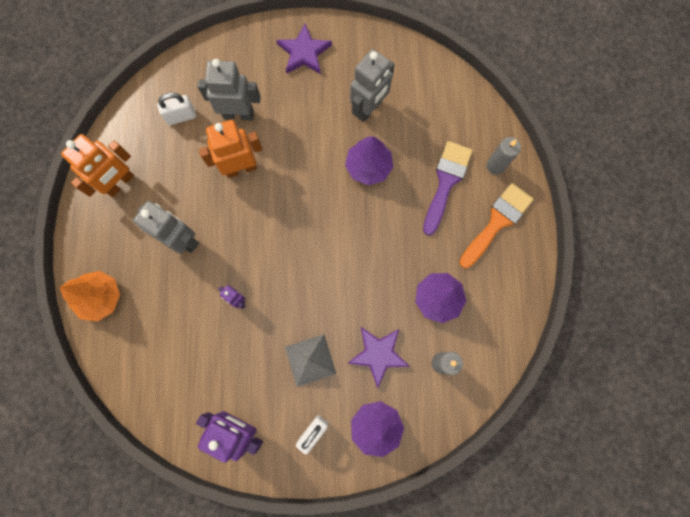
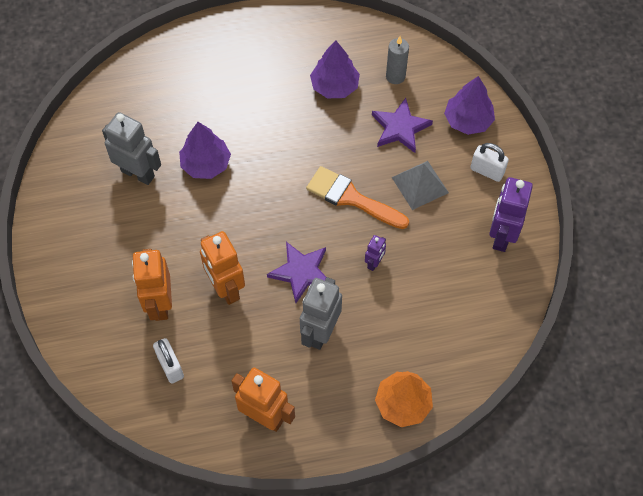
camera: 100 degrees left, 15 degrees down
(238, 114) = (160, 304): grey robot -> orange robot
(304, 52) = (73, 249): purple star -> purple star (301, 272)
(446, 182) = (212, 93): purple brush -> none
(495, 166) = (188, 54): grey candle -> none
(497, 222) = (248, 46): orange brush -> orange brush (351, 198)

